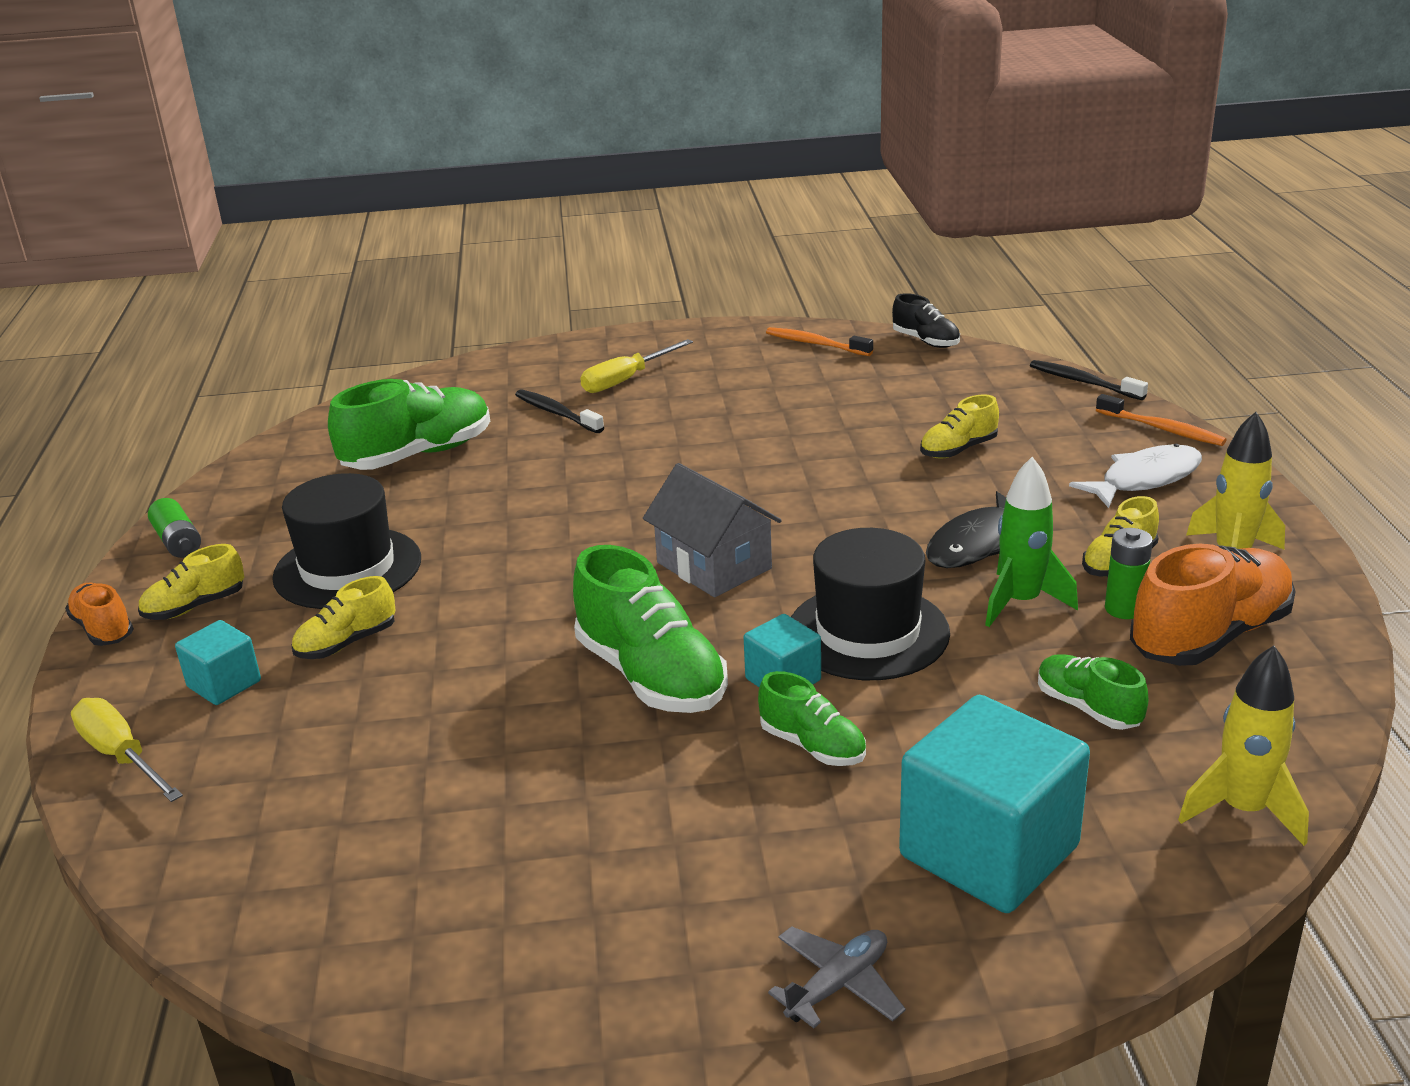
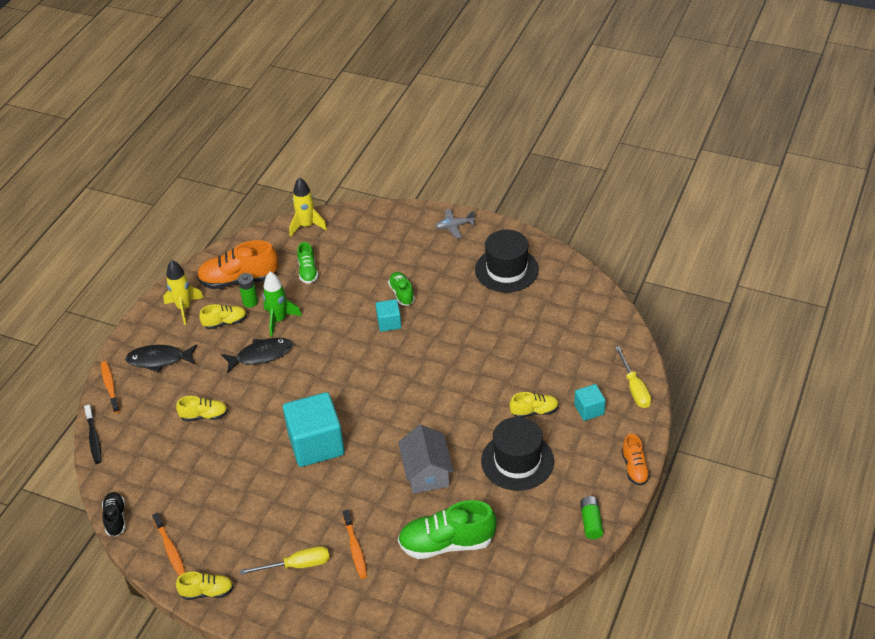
camera: 150 degrees left, 15 degrees up
(195, 607) = (592, 465): yellow shoe -> yellow shoe (207, 592)
(556, 413) = (355, 548): black toothbrush -> orange toothbrush
(651, 676) = (431, 344): green shoe -> none
(714, 565) = (367, 390): grey house -> grey house (427, 473)
(868, 632) = (343, 330): black hat -> black hat (506, 270)
(989, 851) = (384, 242): turquoise cube -> turquoise cube (316, 444)
(1144, 479) = (159, 360): white fish -> black fish

